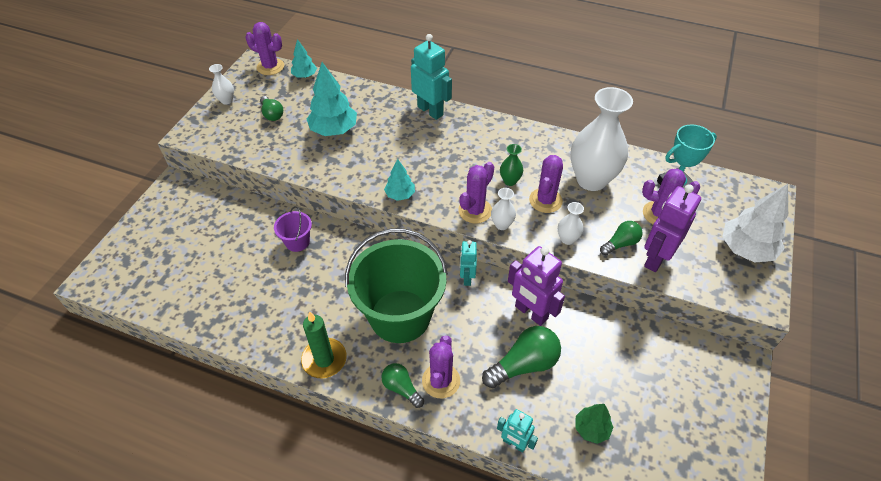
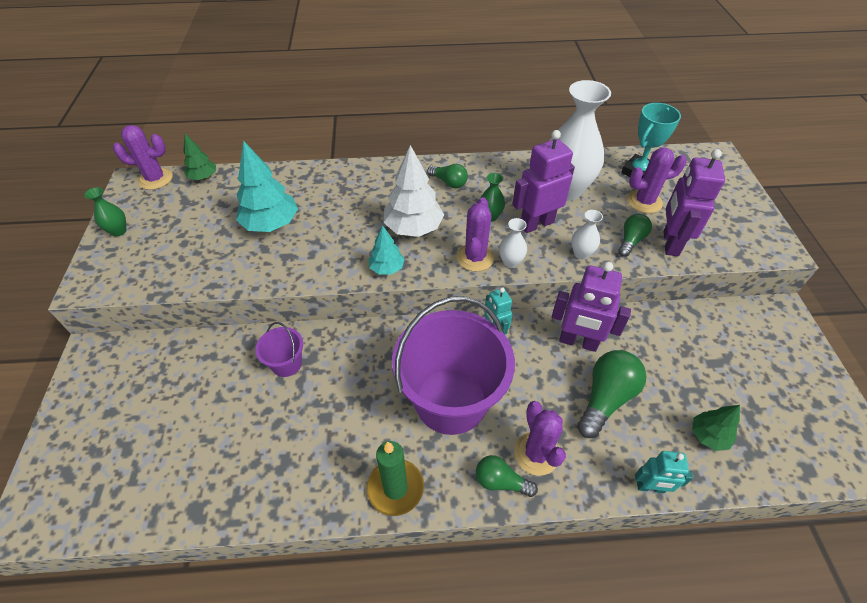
camera: 25 degrees left, 0 degrees up
(226, 100) = (118, 231): white vase -> green vase
(272, 114) = (186, 229): green light bulb -> green light bulb (449, 182)
(305, 76) = (203, 177): turquoise tree -> green tree
(400, 316) = (451, 400): green bucket -> purple bucket
(430, 111) = (366, 173): turquoise robot -> none
(545, 200) = (536, 224): purple cactus -> purple robot
(746, 249) = (734, 208): white tree -> white tree (413, 228)

